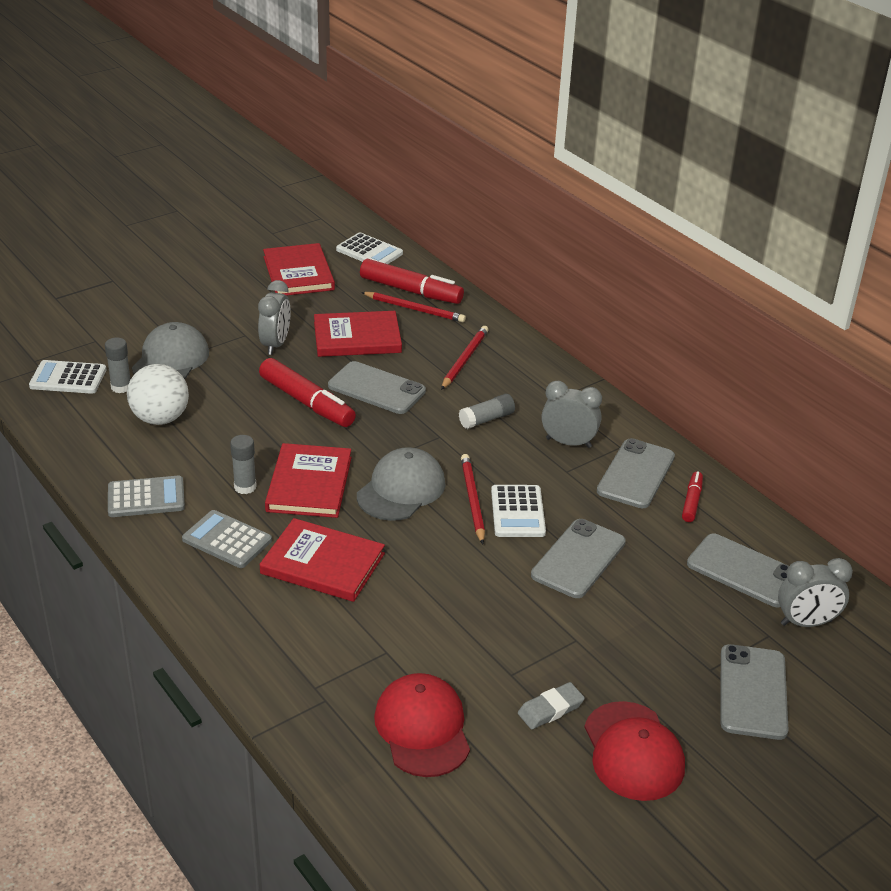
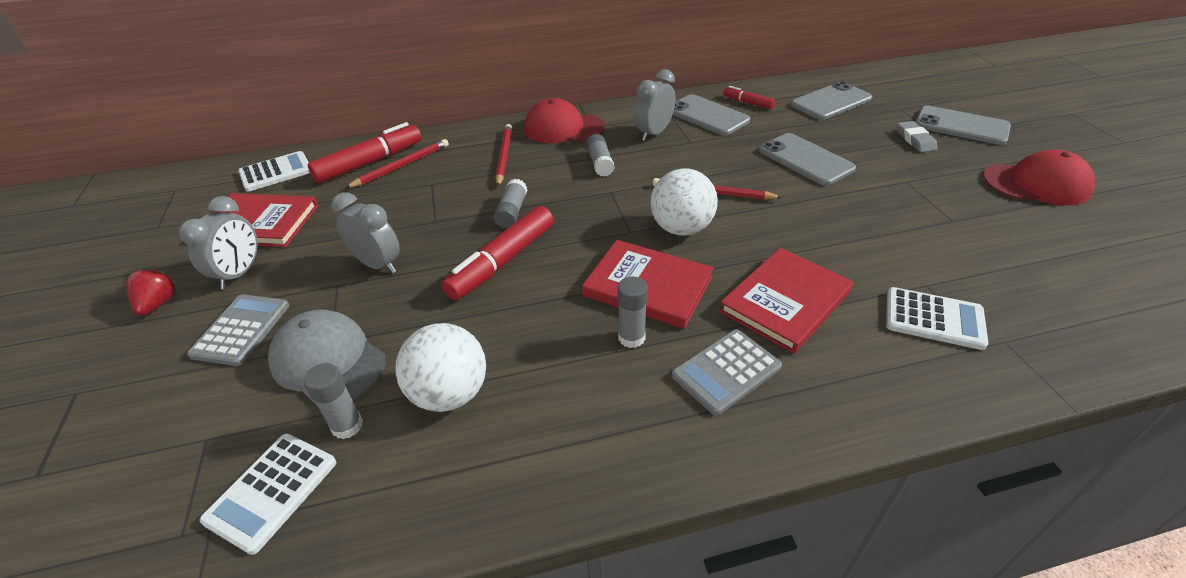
camera: 65 degrees left, 5 degrees up
(146, 498) = (614, 439): grey calculator -> grey calculator (241, 330)
(195, 272) = (158, 304): none -> red strawberry
(307, 402) = (503, 261): red marker -> red marker turned 150 degrees clockwise
(357, 338) = (417, 207): red book -> none
(376, 388) = (512, 212): grey phone -> grey glue stick
(401, 489) = (681, 228): grey cap -> white ball
(422, 728) = (1034, 283): red cap -> red cap (563, 128)
(464, 359) = (504, 156): red pencil -> red pencil turned 45 degrees clockwise
(517, 512) = (737, 174): white calculator -> white calculator (934, 319)
(550, 709) = (994, 210): grey eraser -> grey eraser (915, 140)
(806, 623) = (888, 94): grey clock -> grey clock (240, 273)

